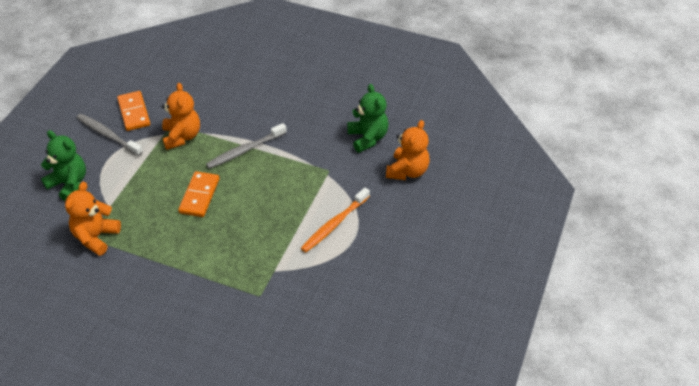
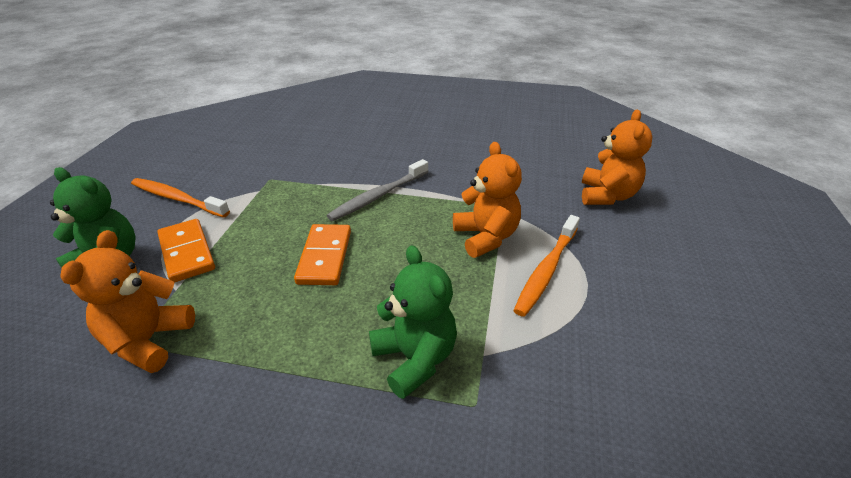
camera: 10 degrees left, 10 degrees down
(108, 135) = (177, 199): grey toothbrush -> orange toothbrush
(134, 112) = (215, 172): orange domino -> orange domino (186, 253)
(182, 136) = (286, 190): orange teddy bear -> orange teddy bear (486, 237)
(368, 138) = (534, 168): green teddy bear -> green teddy bear (414, 359)

